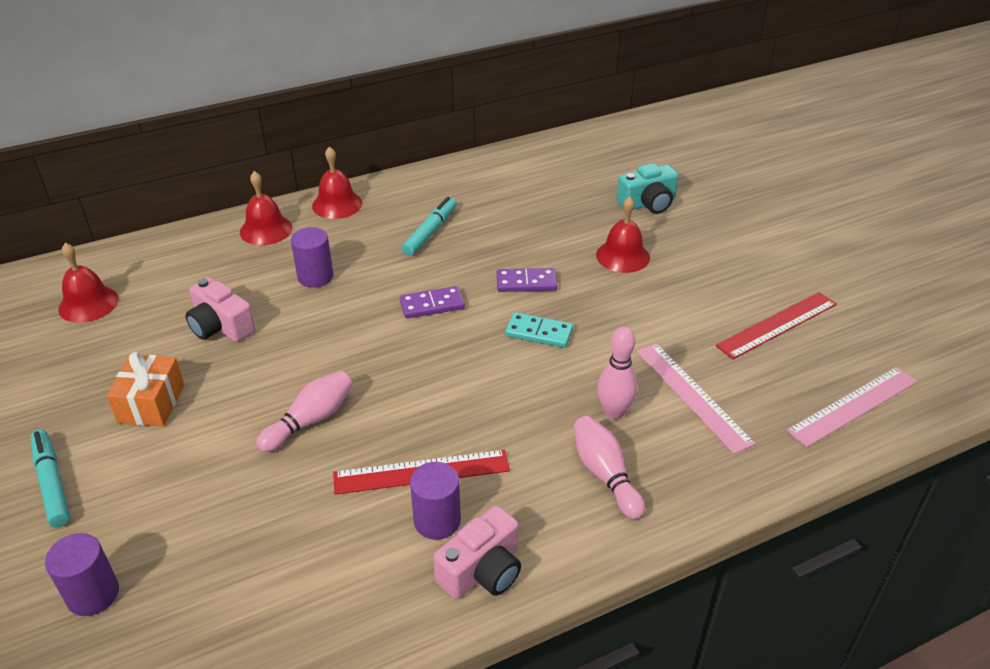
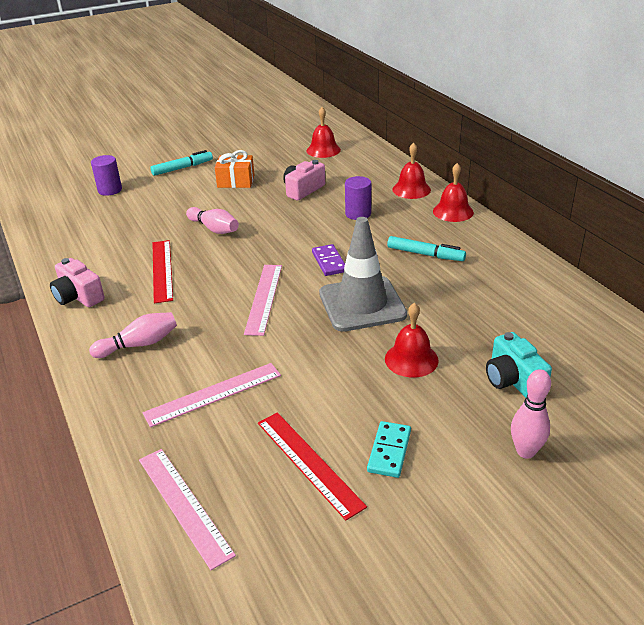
camera: 90 degrees right, 5 degrees down
(437, 521) = (121, 278): purple cylinder -> none
(507, 361) = (263, 298): none -> pink ruler
(526, 282) = (362, 304): purple domino -> grey traffic cone
(539, 332) = (296, 312): turquoise domino -> turquoise domino (389, 451)
(614, 412) = (201, 350): pink bowling pin -> pink bowling pin (525, 451)

